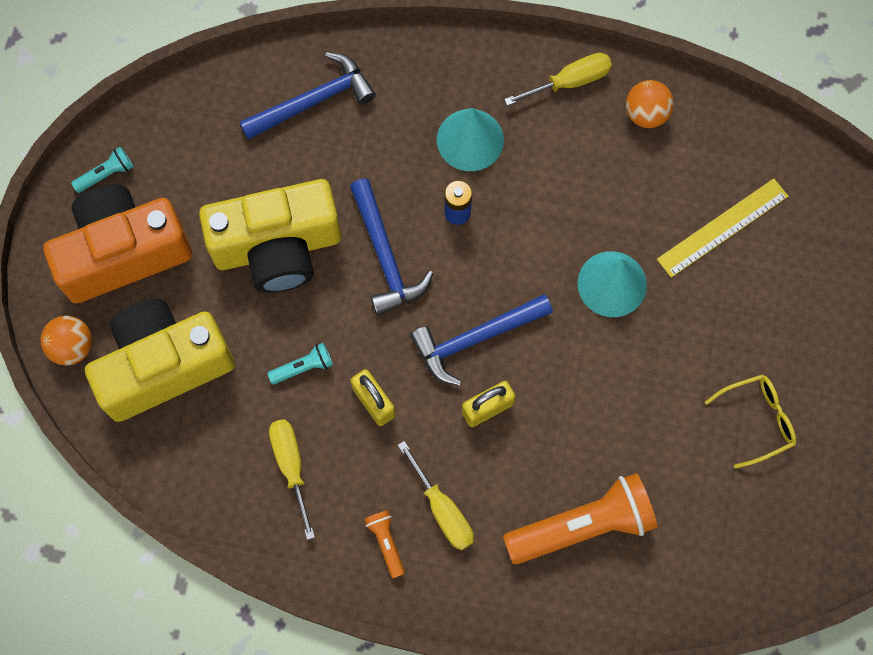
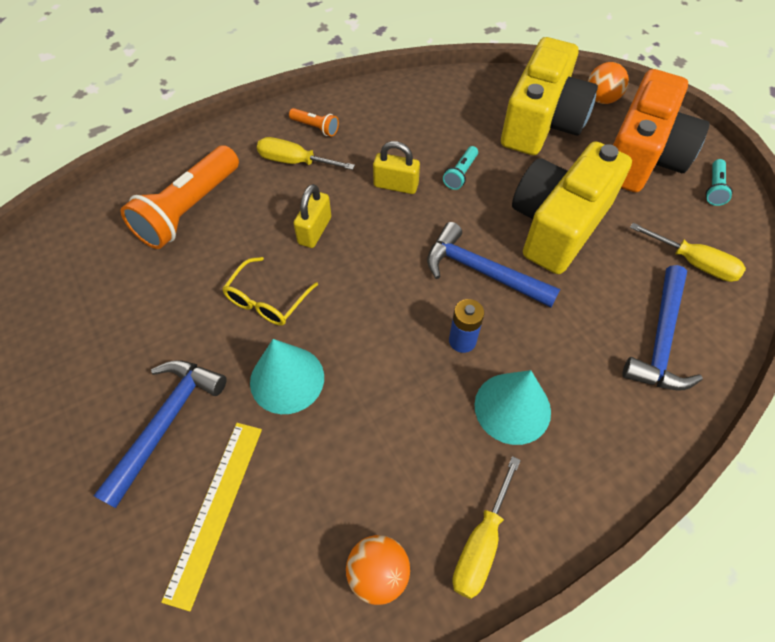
camera: 140 degrees right, 15 degrees down
(291, 466) = (411, 126): yellow screwdriver -> yellow screwdriver (694, 263)
(475, 339) = (363, 265): blue hammer -> blue hammer (166, 423)
(756, 420) = (85, 361): yellow glasses -> yellow glasses (267, 300)

